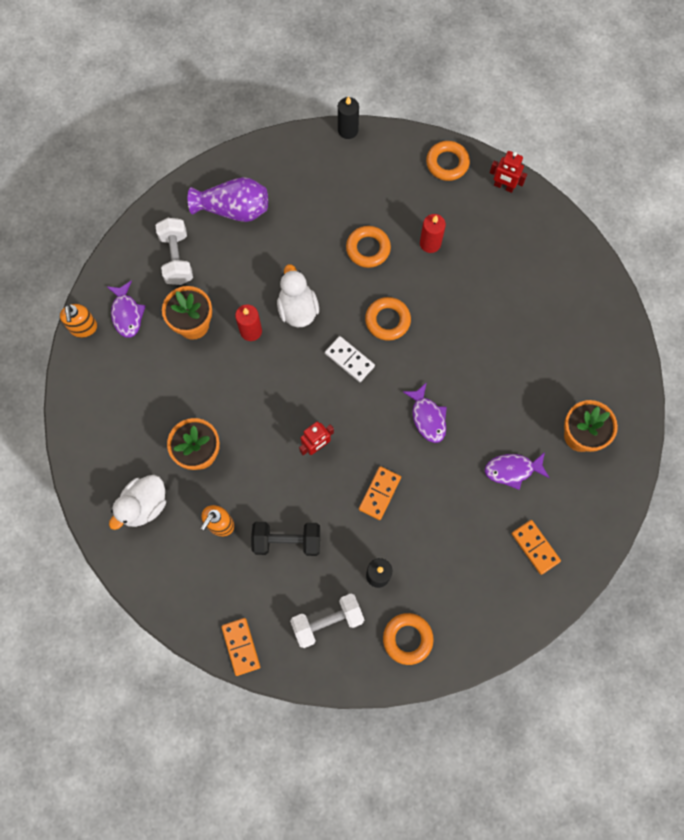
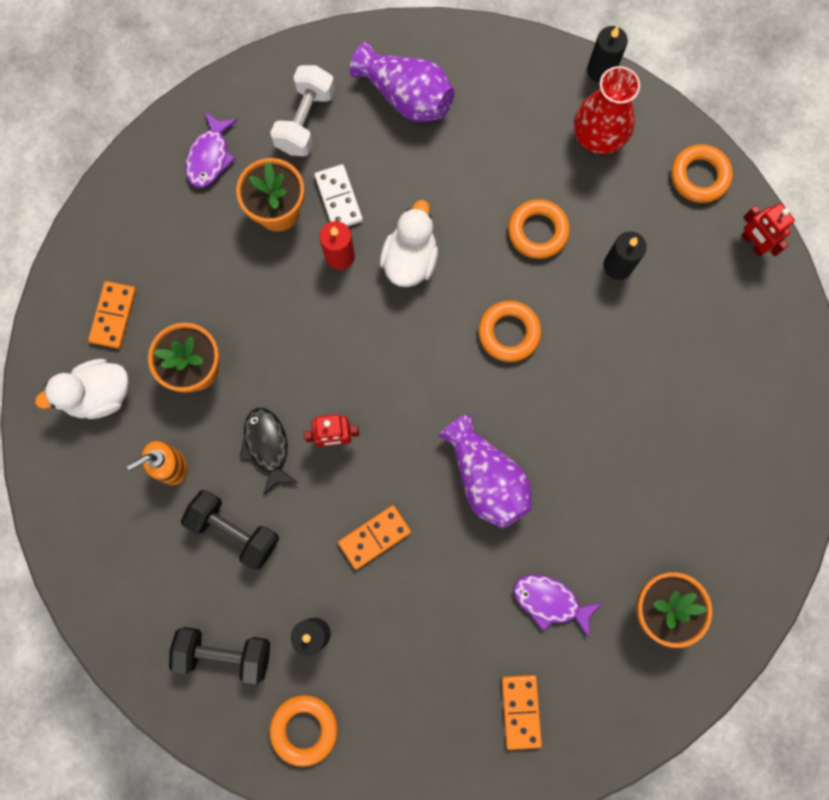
camera: 30 degrees right, 5 degrees up
(83, 328) = (152, 147): orange soap dispenser -> none
(241, 646) = (111, 623): orange domino -> orange domino (114, 316)
(276, 475) = (267, 446): none -> black fish
(327, 622) = (225, 653): white dumbbell -> black dumbbell
(349, 360) = (434, 355): white domino -> white domino (338, 199)
(370, 171) = (598, 136): none -> red vase
(427, 417) = (486, 478): purple fish -> purple vase
(430, 243) = (617, 266): red candle -> black candle

